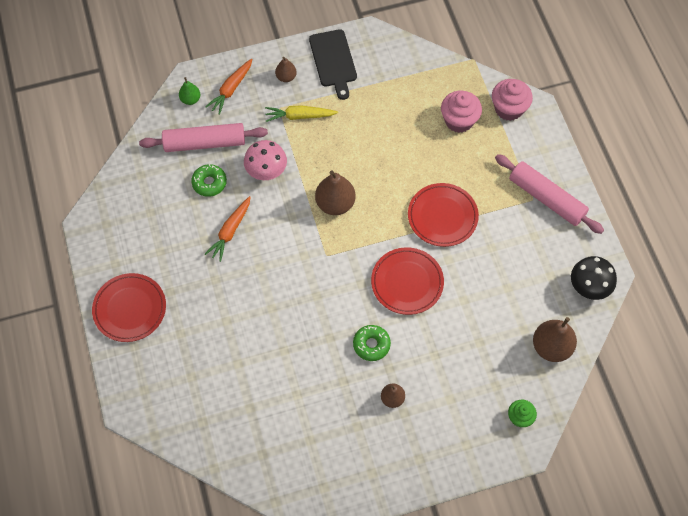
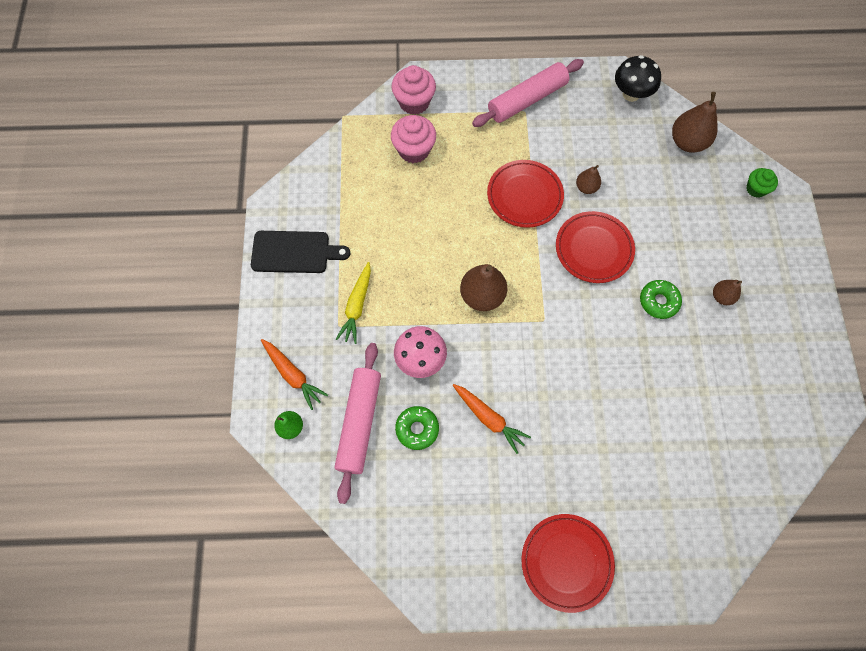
camera: 75 degrees left, 5 degrees up
(286, 77) = (298, 308): brown pear -> brown pear (586, 187)

